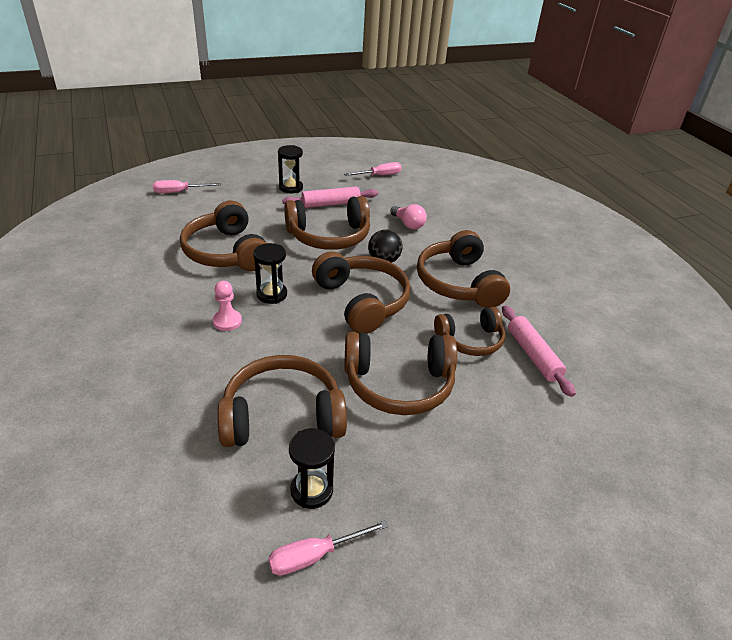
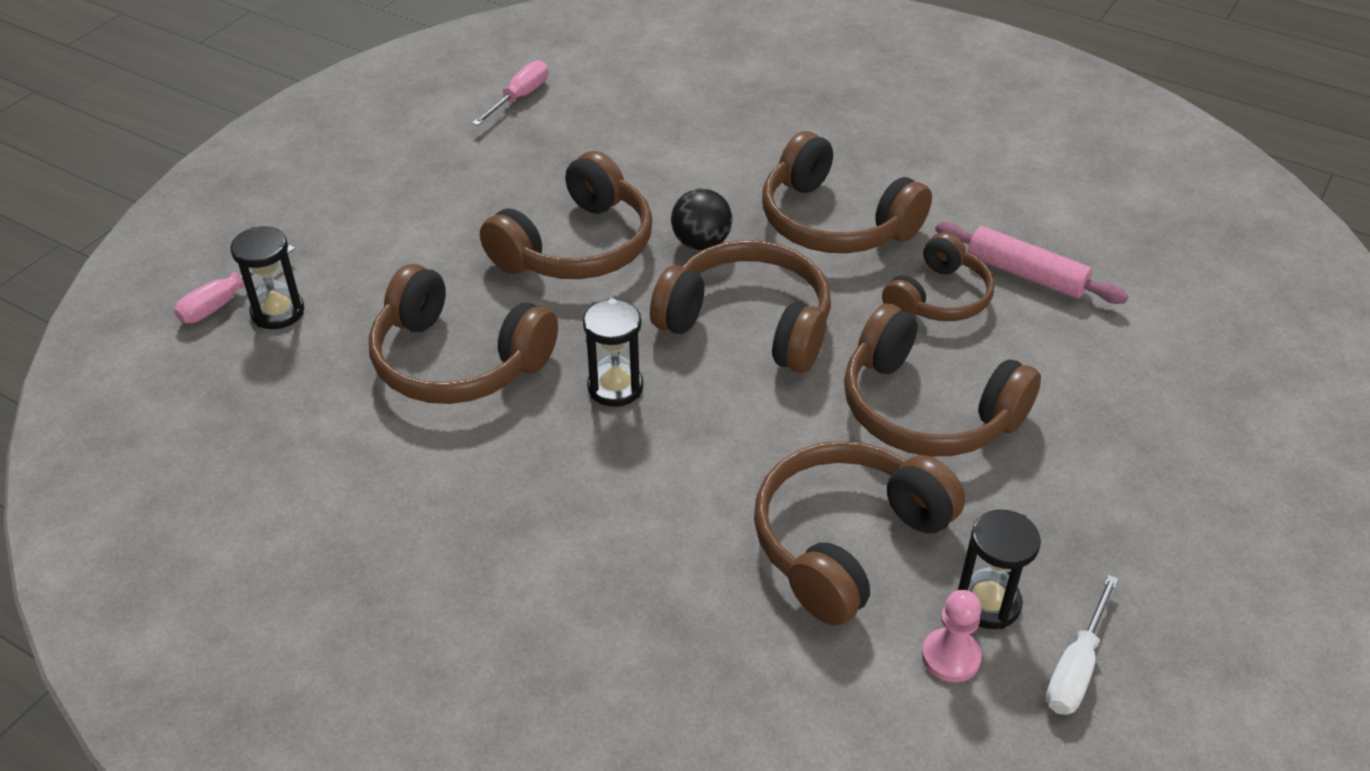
camera: 35 degrees left, 5 degrees up
(227, 321) = (608, 466): pink pawn -> pink pawn (950, 657)
(291, 188) = (408, 192): black hourglass -> black hourglass (278, 312)
(315, 556) = (1076, 667): pink screwdriver -> white screwdriver
(330, 204) = (509, 189): pink rolling pin -> none
(399, 384) = (926, 409): brown headphones -> brown headphones turned 75 degrees clockwise
(408, 224) = (664, 164): pink light bulb -> none

